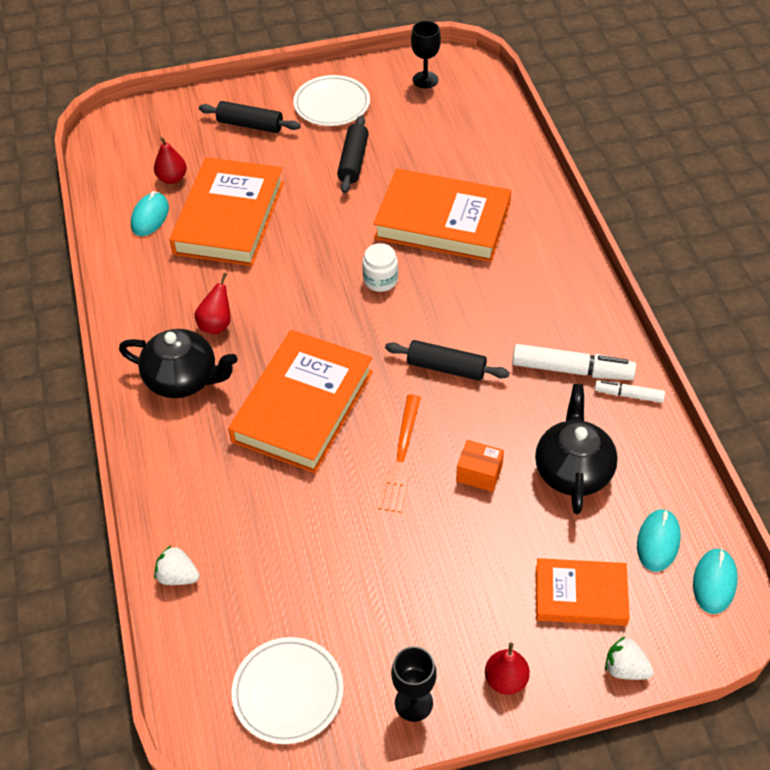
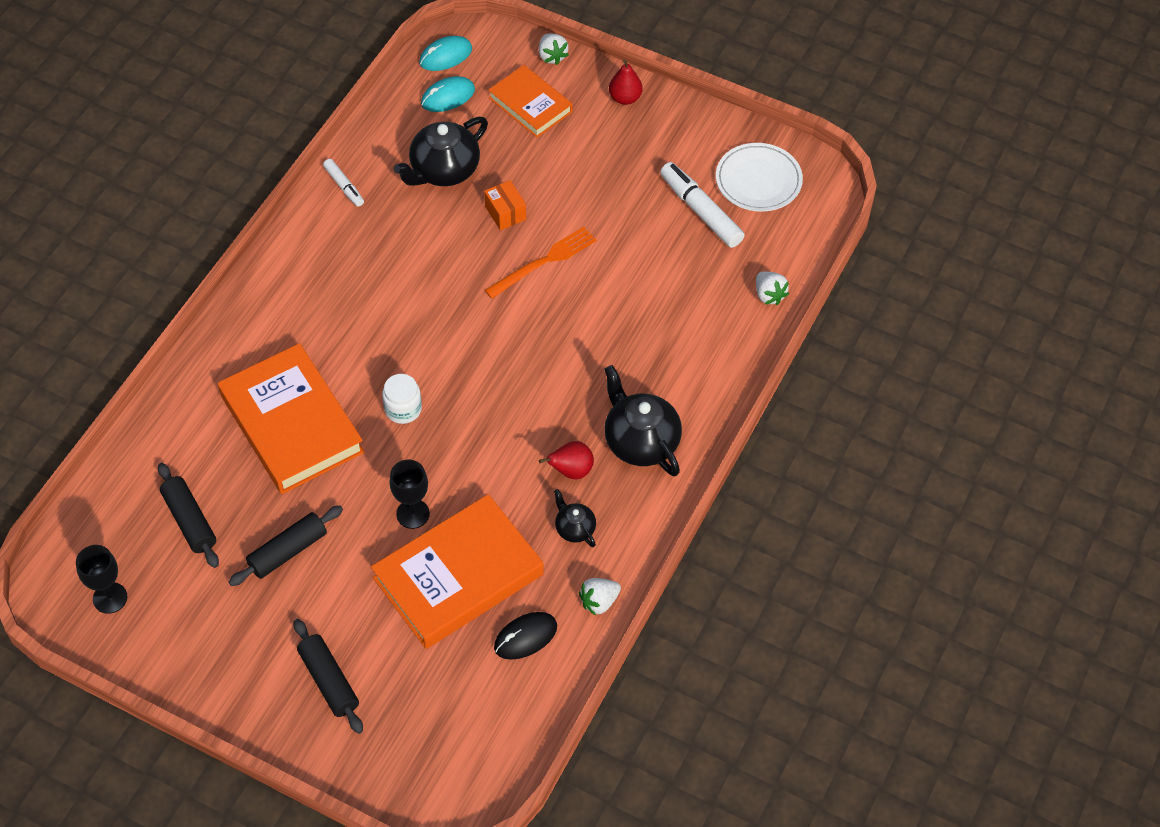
camera: 140 degrees left, 5 degrees up
(118, 265) = (599, 602): none -> white strawberry
(150, 216) = (525, 637): turquoise mouse -> black mouse
(172, 178) = (465, 670): red pear -> none
(177, 293) = (574, 528): none -> black teapot
(303, 406) = (572, 350): orange book -> none
(332, 104) = (228, 642): white plate -> none
(413, 703) = (690, 124): black goblet -> black goblet (413, 514)
(446, 368) = (440, 299): black rolling pin -> black rolling pin (189, 520)
(572, 370) = (357, 230): white marker -> white marker (701, 211)

